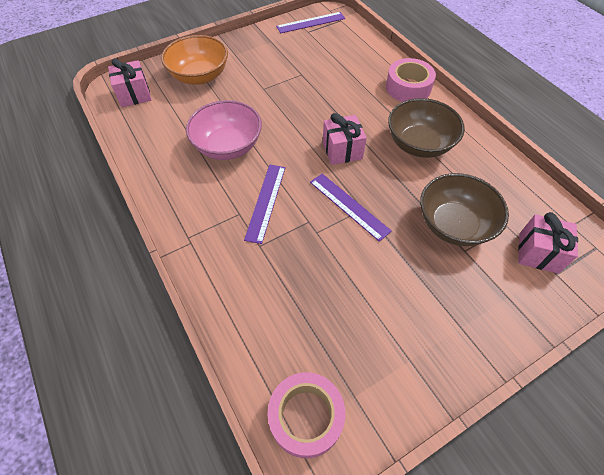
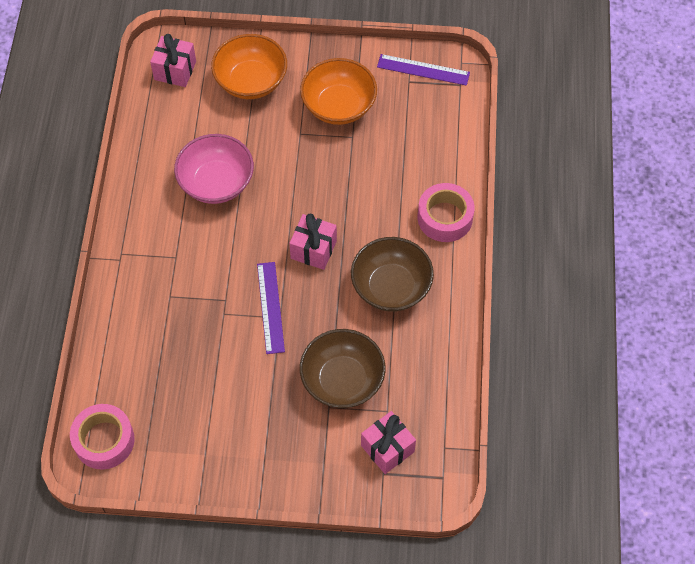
camera: 35 degrees right, 5 degrees up
(265, 202) = (205, 260): purple ruler -> none
(275, 62) = (338, 106): none -> orange bowl

